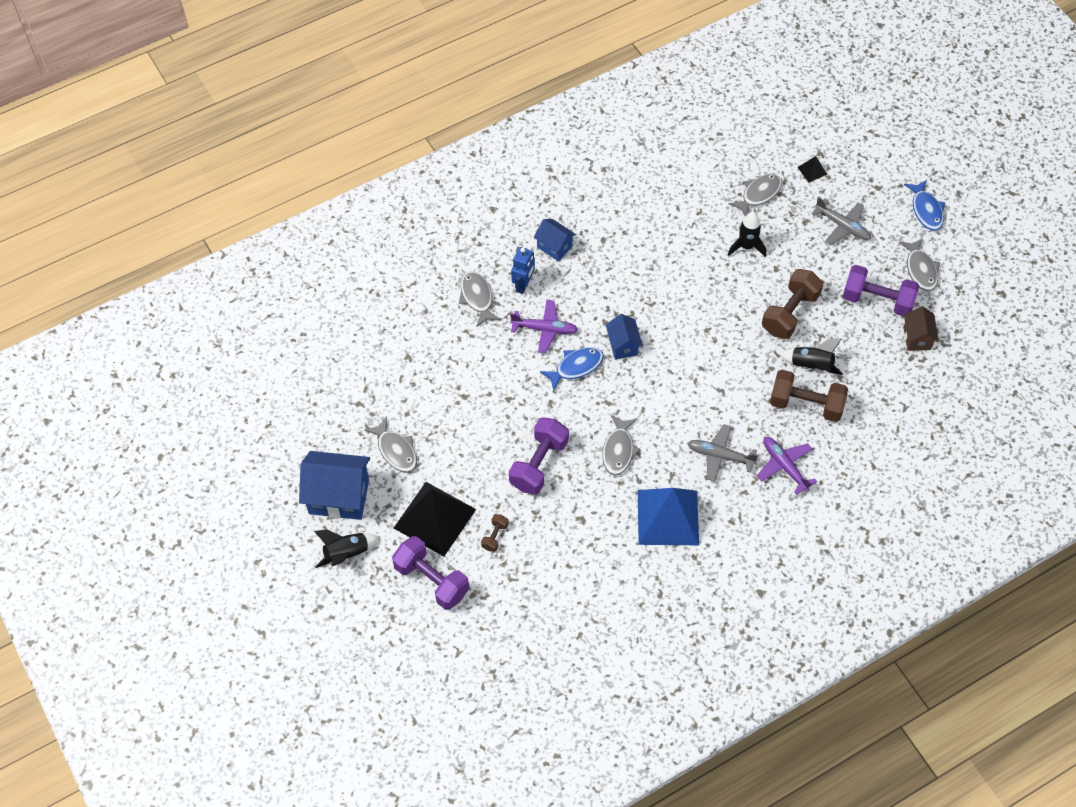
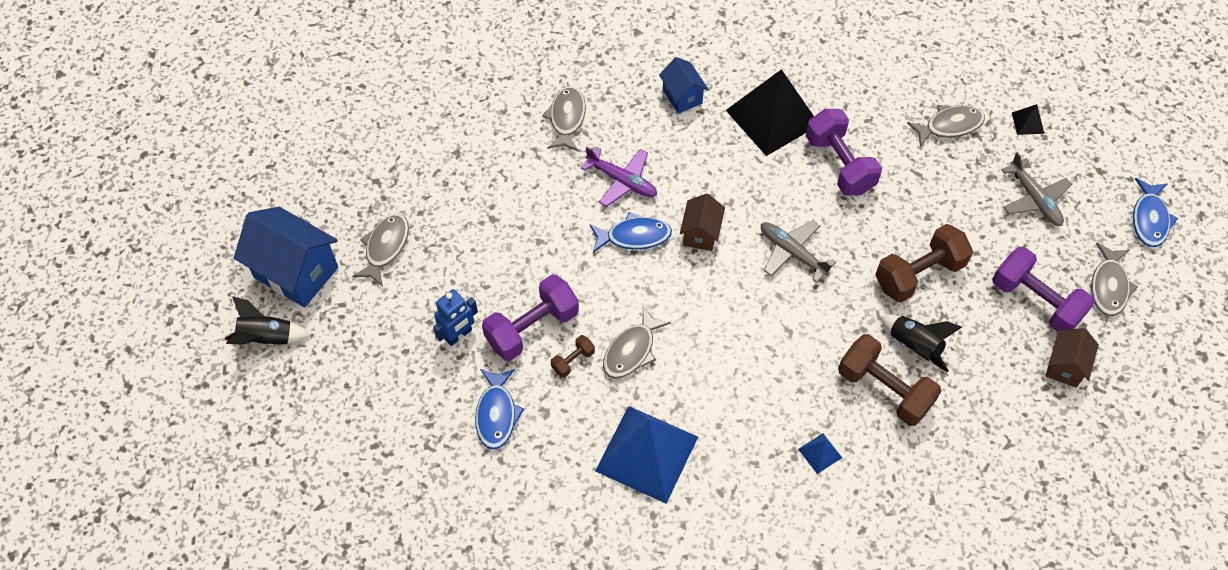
camera: 25 degrees right, 0 degrees up
(396, 450) = (385, 247): grey fish -> grey fish turned 150 degrees counterclockwise
(431, 580) = (339, 408): purple dumbbell -> purple dumbbell (839, 164)
(435, 518) = (383, 340): black pyramid -> black pyramid (772, 117)
(495, 536) = (437, 389): brown dumbbell -> brown dumbbell (573, 361)
(523, 285) = (625, 124): blue robot -> blue robot (458, 335)
(548, 535) = (496, 414): none -> blue fish
(623, 345) = (700, 233): blue house -> brown house
(720, 456) = (747, 407): grey plane -> grey plane (792, 253)
(746, 246) = (904, 178): black rocket -> none
(784, 466) = (820, 453): purple plane -> blue pyramid

